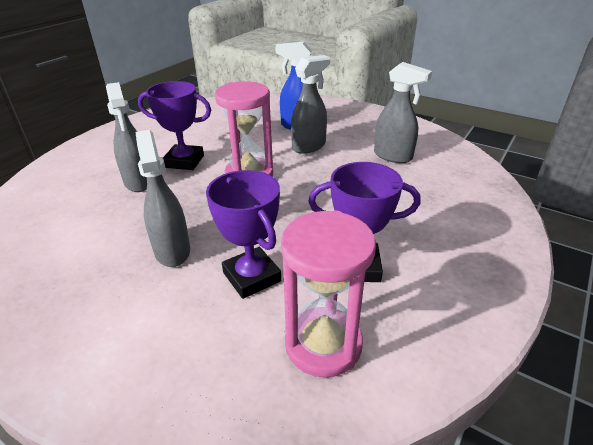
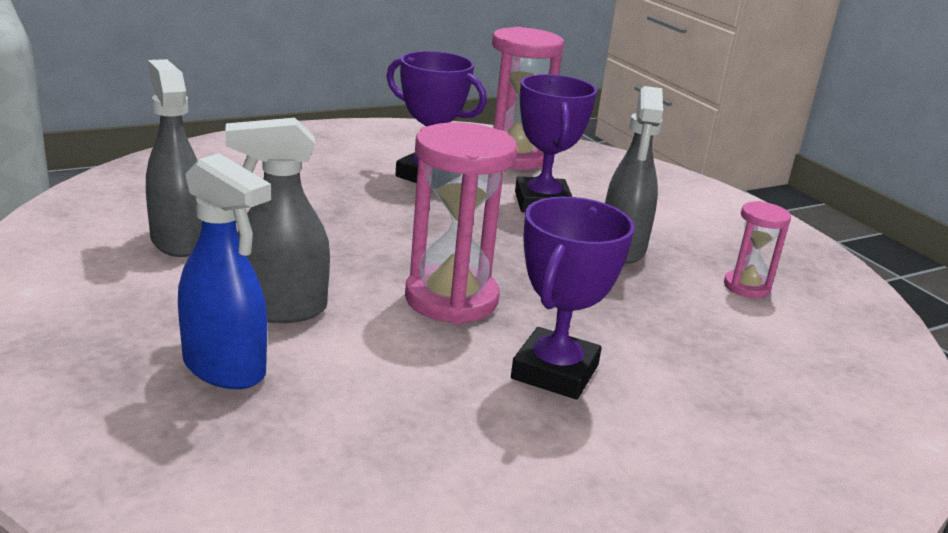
camera: 155 degrees left, 10 degrees down
(79, 251) = (746, 287): none -> pink hourglass
(139, 182) = (658, 359): grey spray bottle -> none
(184, 161) = (555, 372): purple trophy -> purple trophy turned 75 degrees clockwise

